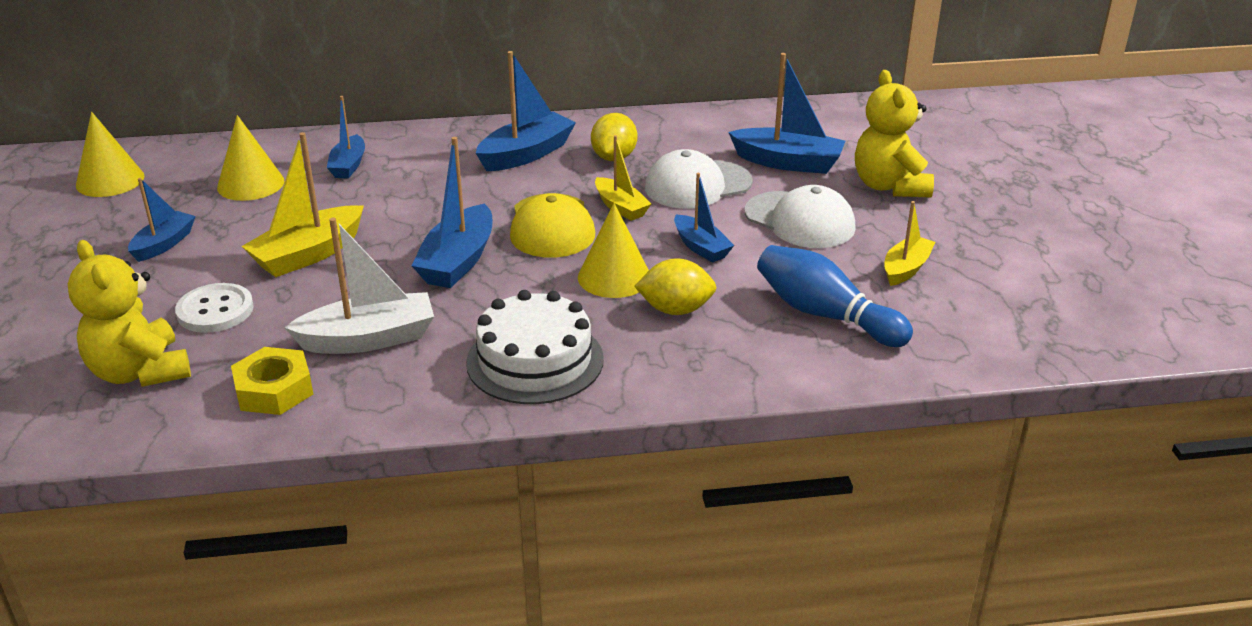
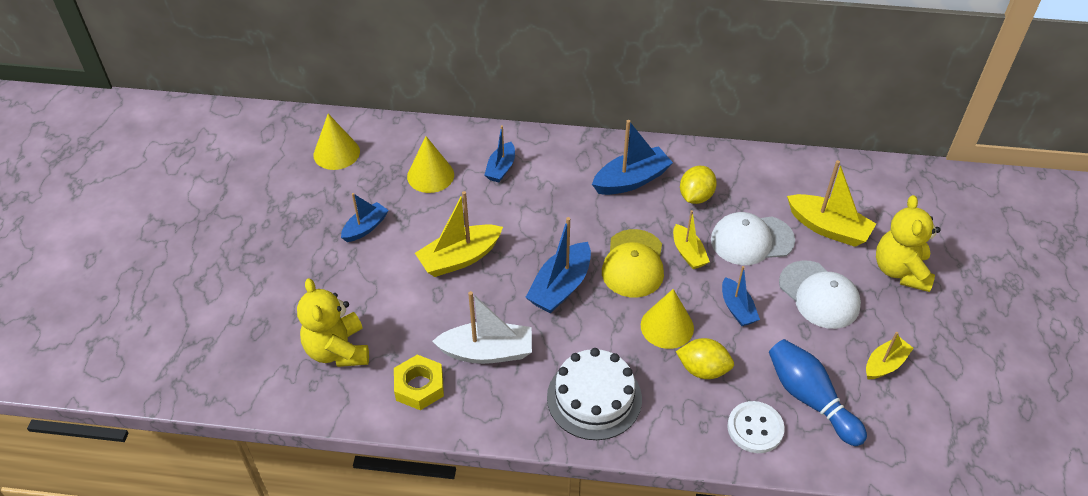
camera: 15 degrees right, 15 degrees up
(215, 310) = (391, 302): white button -> white button (755, 428)
(788, 162) = (828, 228): blue boat -> yellow boat

